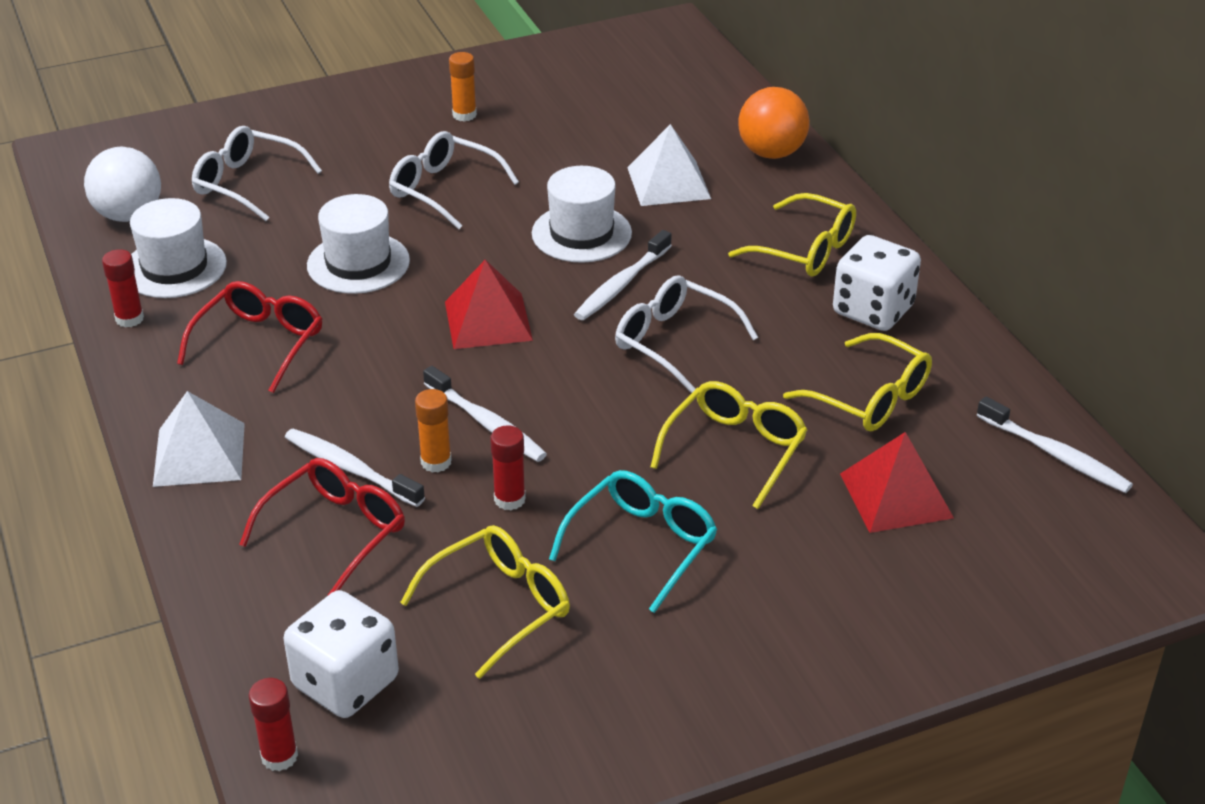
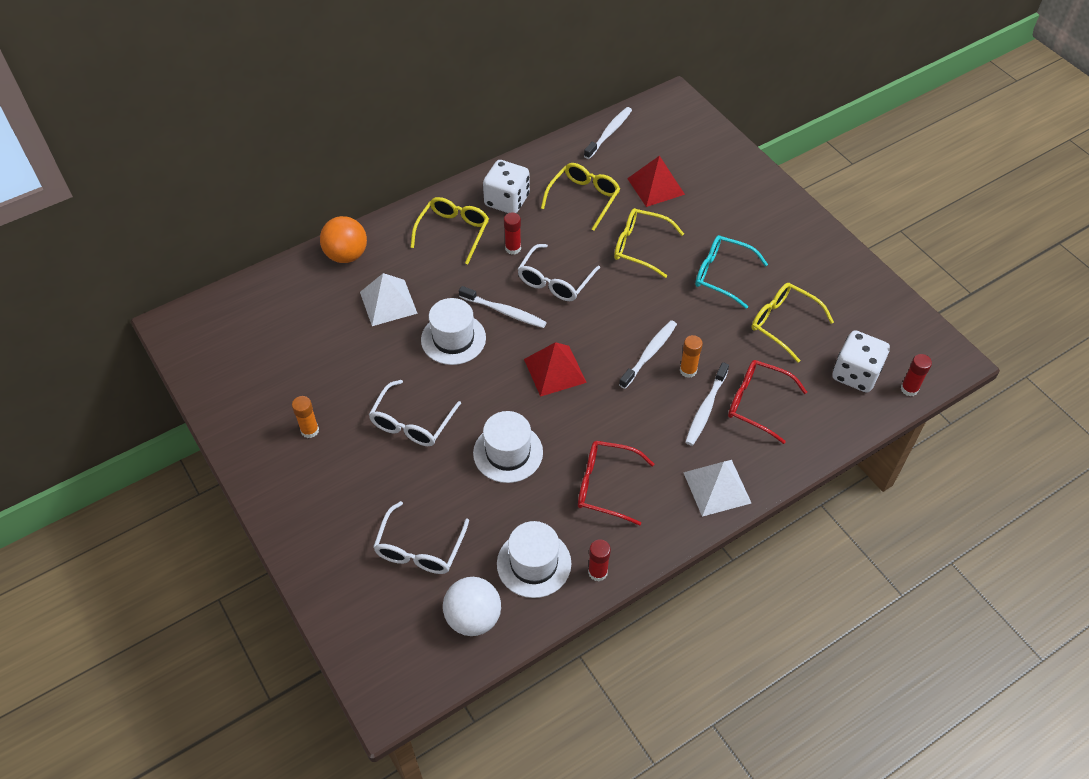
camera: 100 degrees left, 15 degrees up
(509, 499) = (707, 333): red glue stick -> red glue stick (513, 248)

